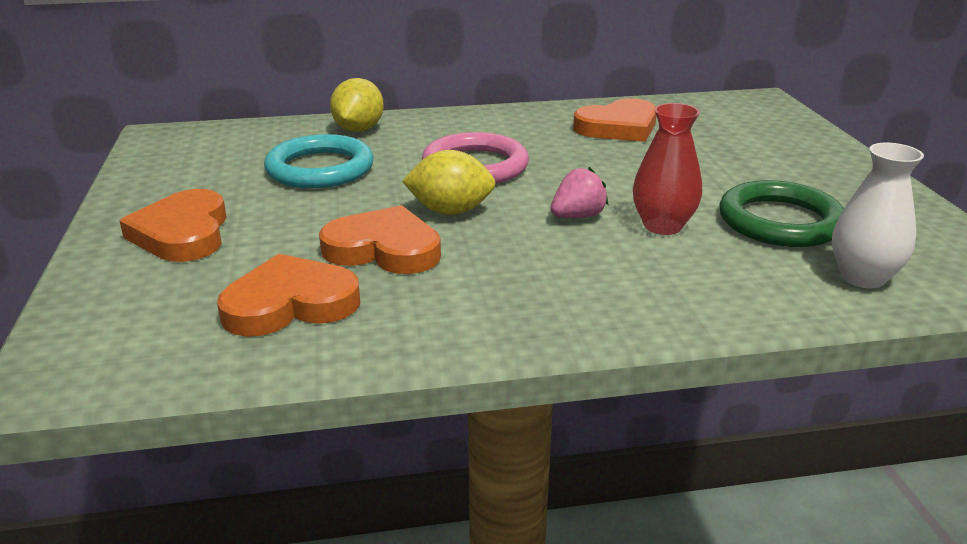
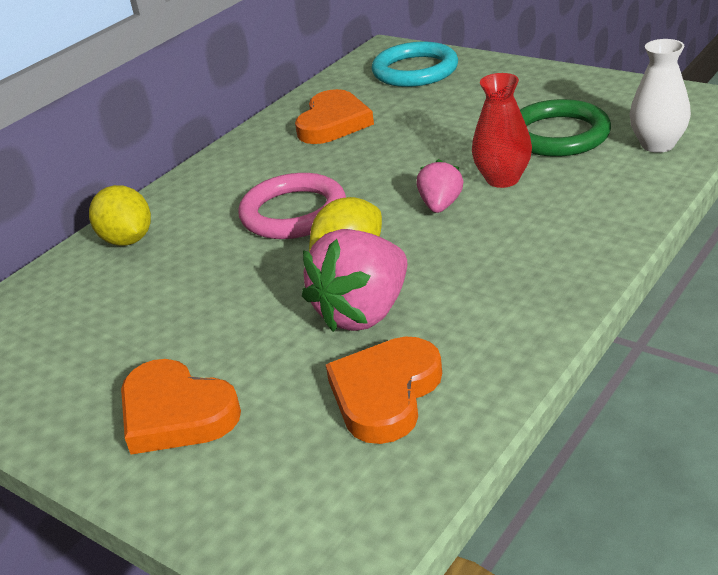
camera: 40 degrees left, 5 degrees up
(320, 169) = (171, 290): turquoise ring -> turquoise ring (415, 70)
(384, 249) = (363, 313): orange heart -> pink strawberry

